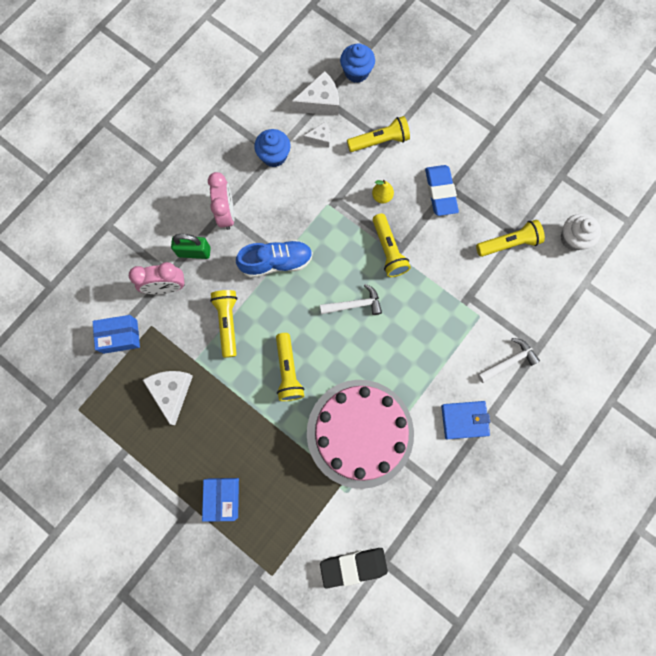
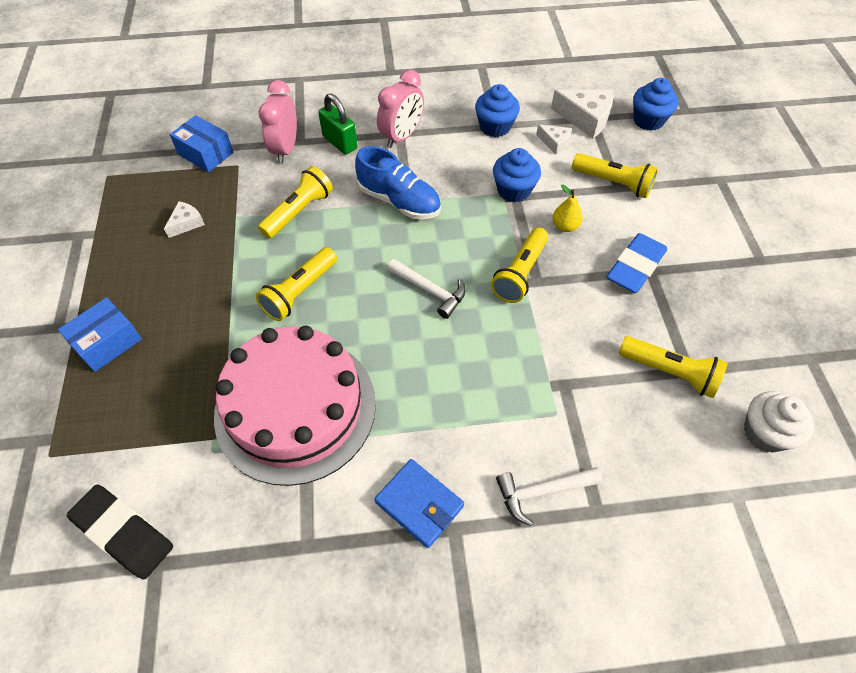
camera: 45 degrees right, 20 degrees down
(166, 287) = (285, 149): pink clock -> pink clock turned 60 degrees clockwise
(172, 392) = (186, 223): white cheese -> white cheese, size x0.56
(331, 196) = (513, 190): none -> blue cupcake
(508, 361) = (542, 492): white hammer -> white hammer turned 150 degrees clockwise

